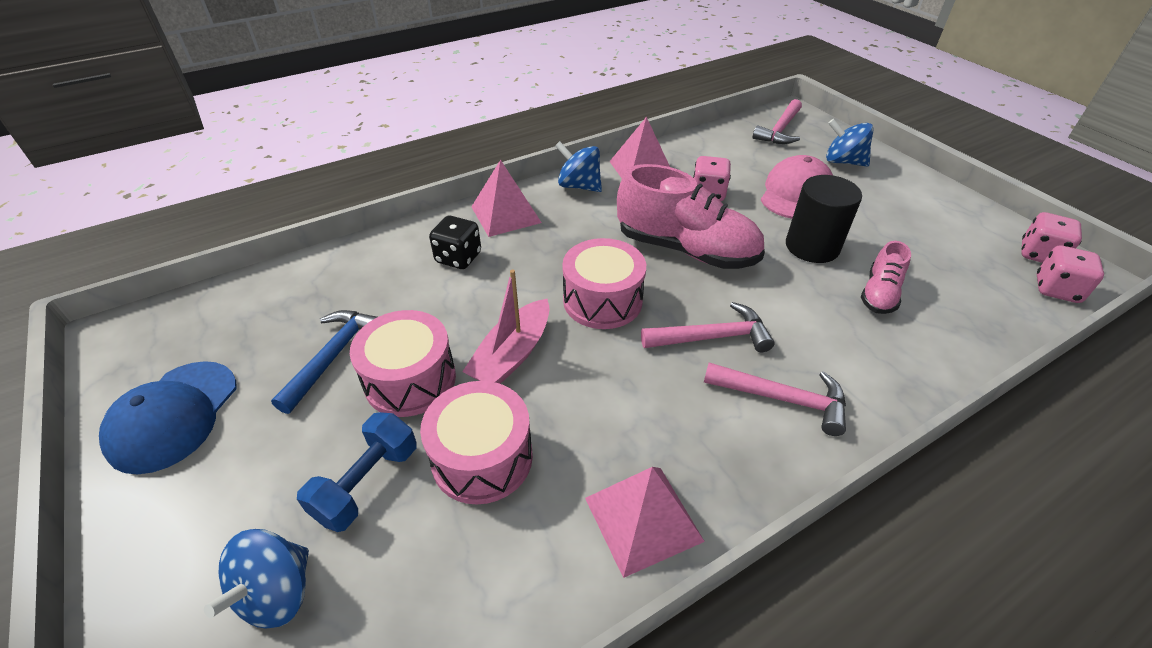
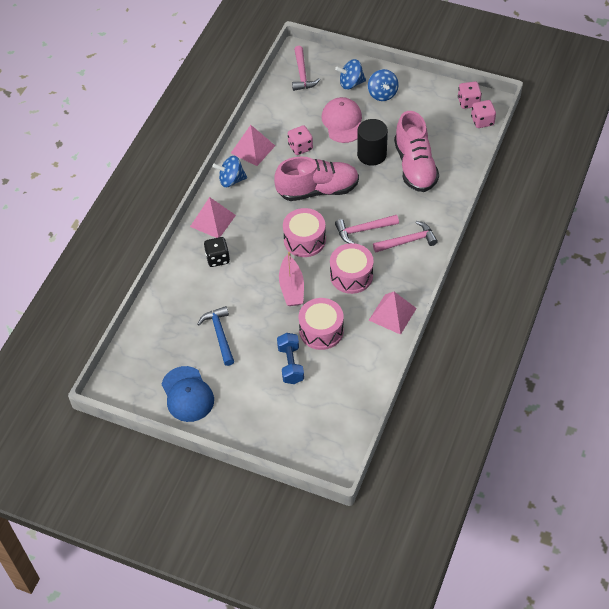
camera: 35 degrees left, 10 degrees up
(277, 593) = (300, 408): blue spinning top -> blue spinning top (382, 94)
(410, 380) = (262, 323): pink drum -> pink drum (351, 276)
(712, 337) = (363, 230): pink hammer -> pink hammer turned 150 degrees counterclockwise
(879, 294) = (415, 166): pink shoe -> pink shoe, size x1.96

